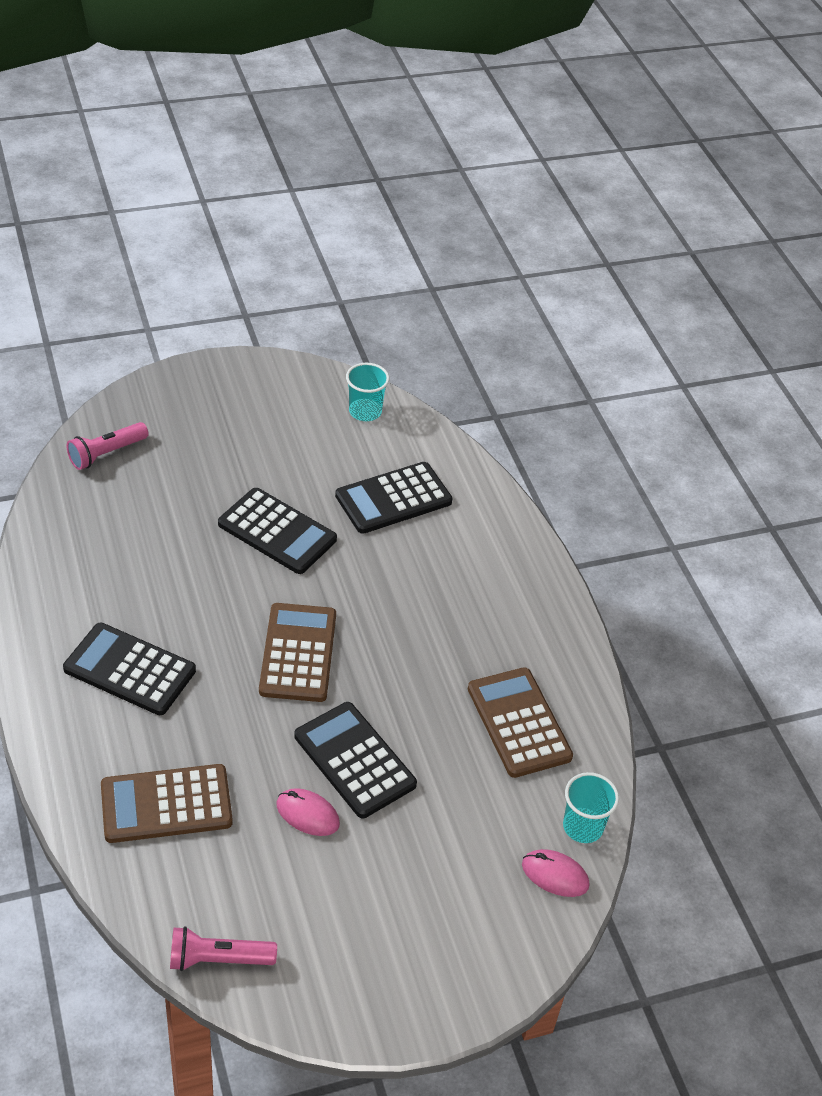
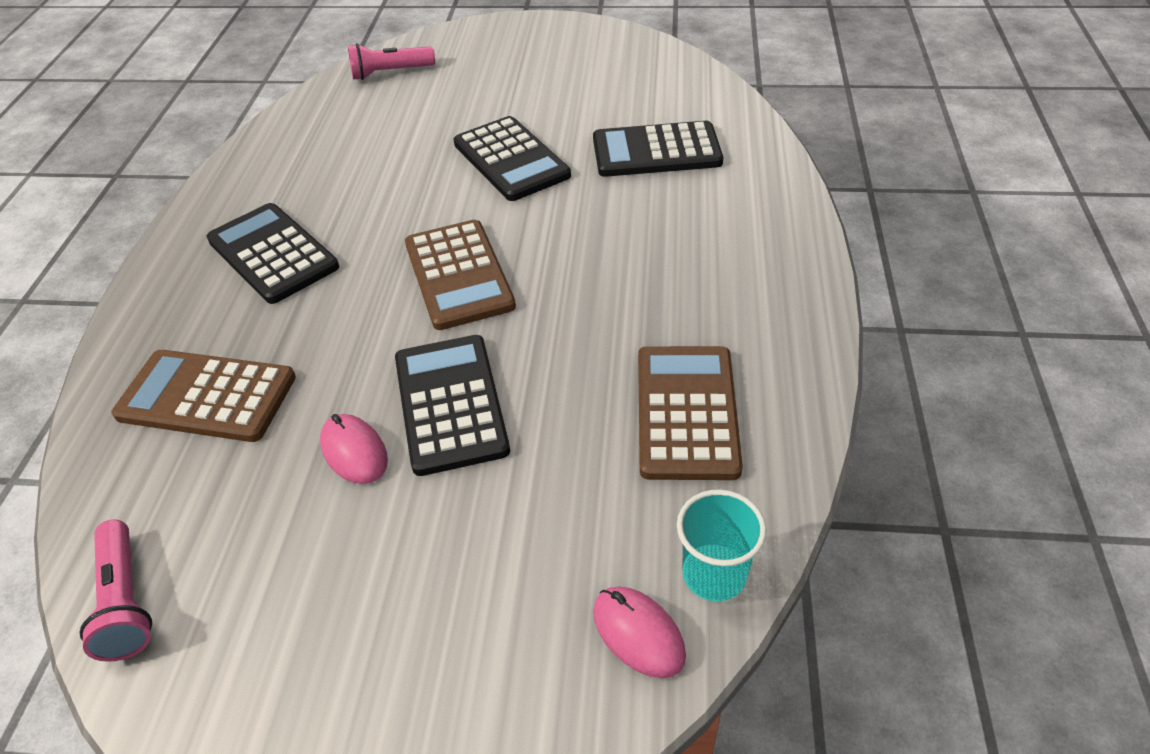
camera: 30 degrees right, 0 degrees up
(218, 959) = (125, 601): pink flashlight -> pink flashlight turned 135 degrees counterclockwise
(298, 653) = (459, 275): brown calculator -> brown calculator turned 135 degrees clockwise
(365, 411) = (669, 74): turquoise cup -> none

